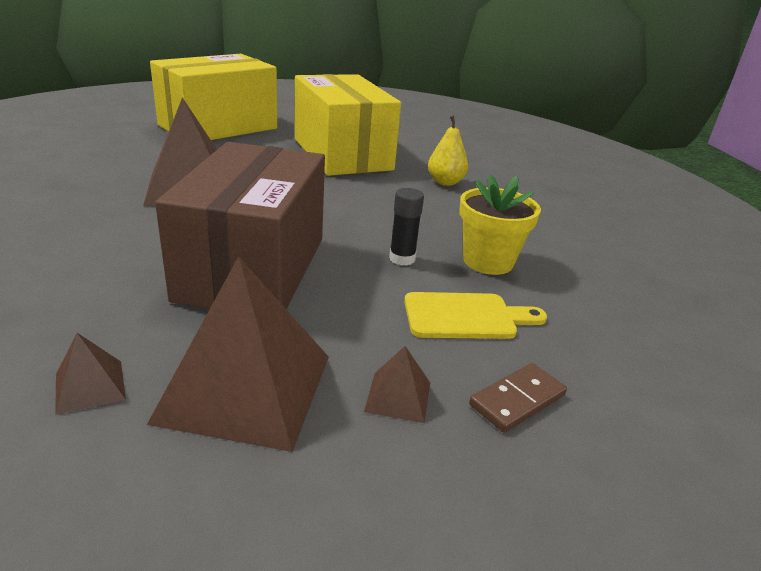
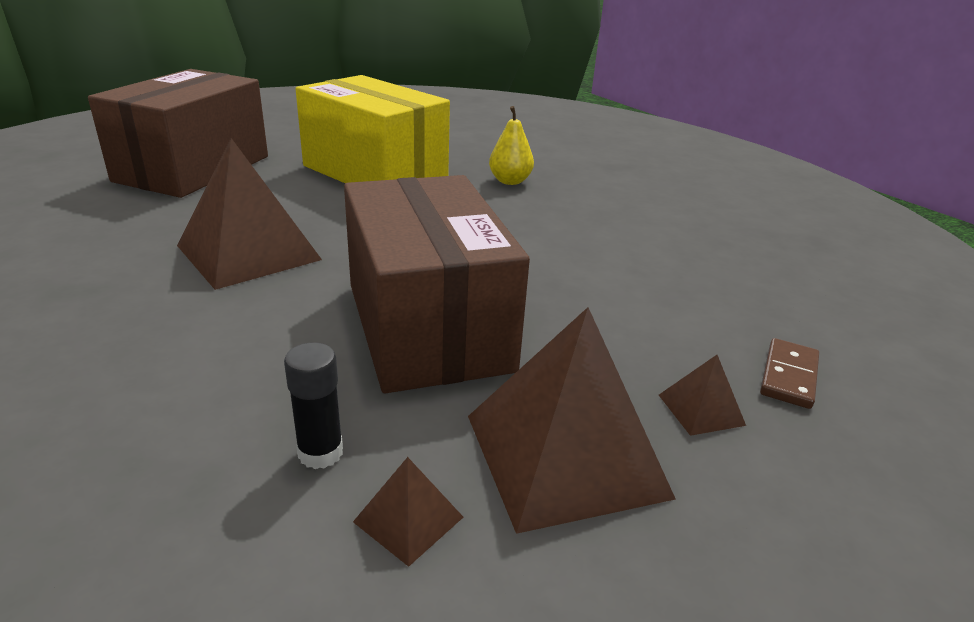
camera: 25 degrees left, 0 degrees up
(218, 127) = (193, 169): yellow box -> brown box
(402, 259) = (558, 273): black glue stick -> black glue stick (320, 453)
(466, 316) = (671, 313): yellow cutting board -> none
(488, 261) = (632, 253): yellow flower pot -> none

